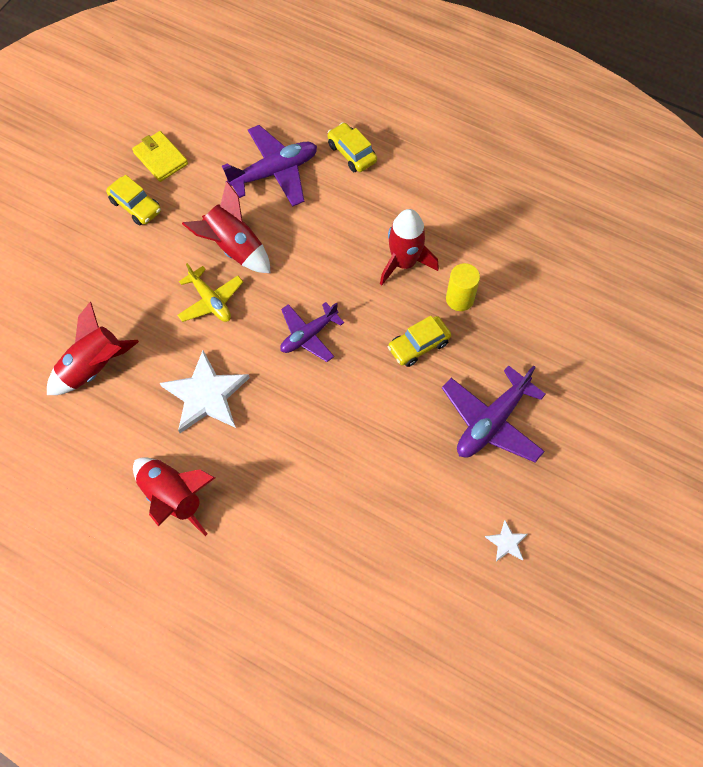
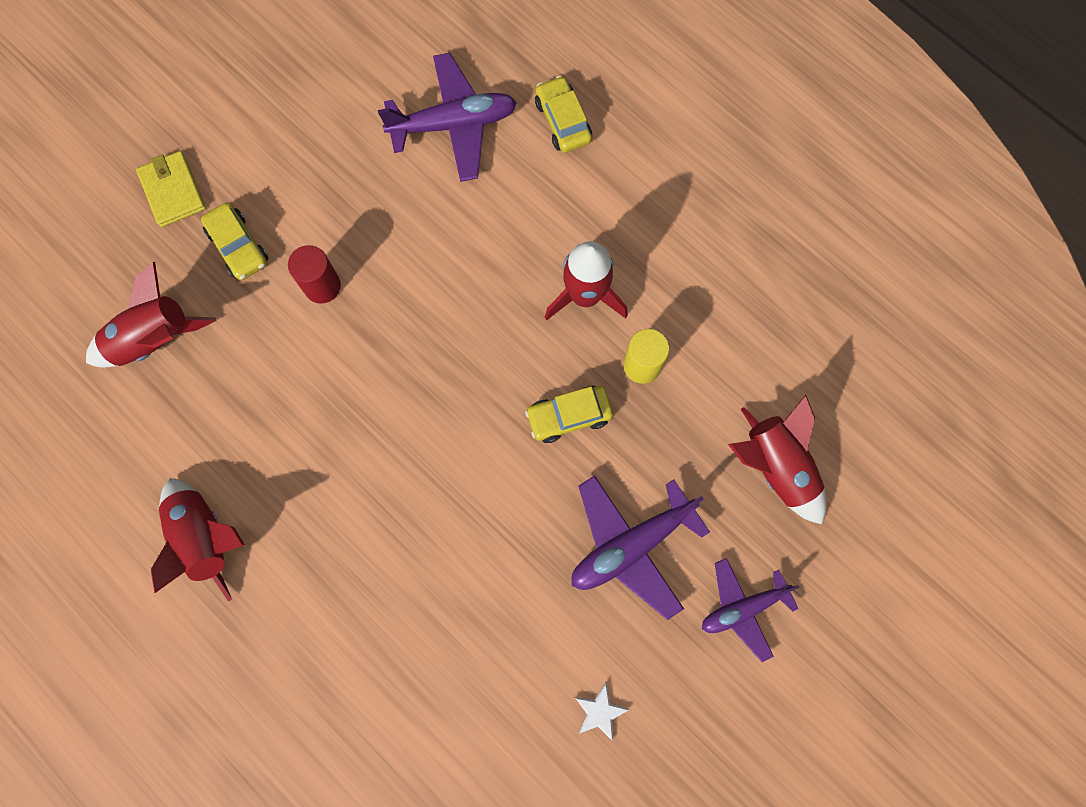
camera: 15 degrees right, 10 degrees up
(136, 206) = (263, 129): yellow car -> yellow car (238, 246)
(161, 158) = (313, 69): yellow wallet -> yellow wallet (173, 191)
(206, 395) = (281, 413): white star -> none
(210, 301) = (322, 286): yellow plane -> red cylinder
(234, 248) = (372, 219): red rocket -> red rocket (776, 467)
(309, 335) = (433, 365): purple plane -> purple plane (743, 608)

